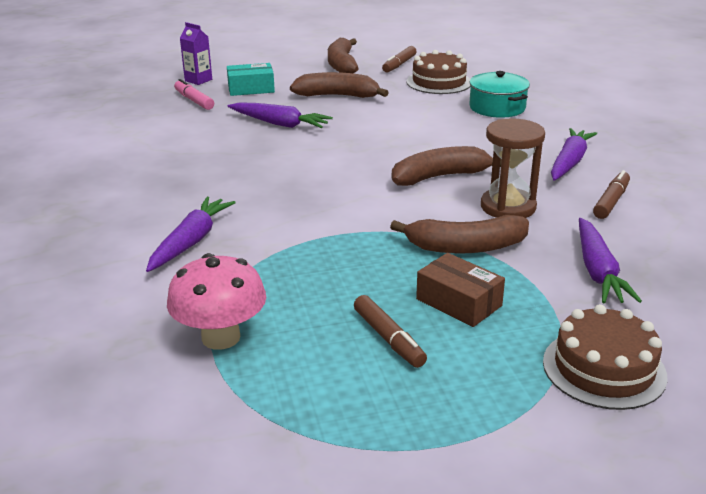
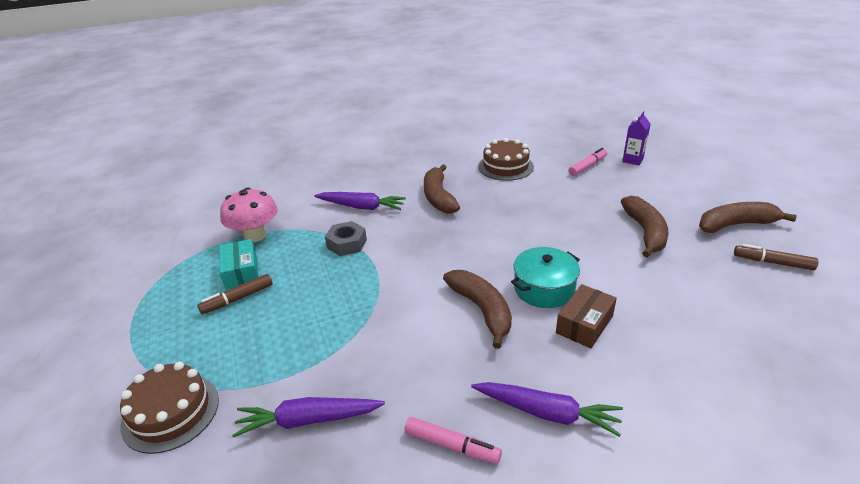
camera: 85 degrees right, 5 degrees up
(251, 89) = (630, 186): turquoise box -> turquoise box (241, 272)
(280, 124) = (561, 211): purple carrot -> none
(284, 253) = (347, 244): none -> grey nut
(439, 82) = (738, 296): brown cake -> brown cake (505, 166)
(458, 302) = (273, 330): brown box -> brown box (584, 324)
(465, 247) = (353, 331): brown banana -> brown banana (438, 197)
(497, 107) = (686, 348): turquoise pot -> turquoise pot (544, 288)
(508, 207) = (427, 358): brown hourglass -> none
(611, 201) = (452, 445): brown marker -> pink marker

